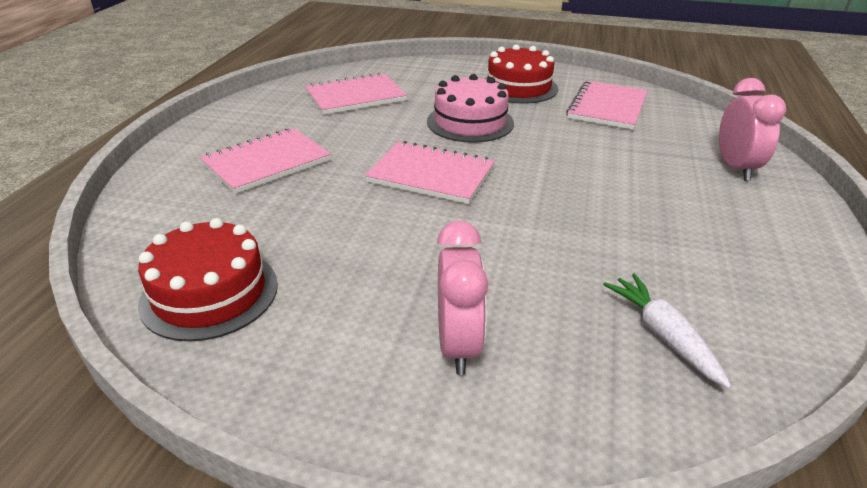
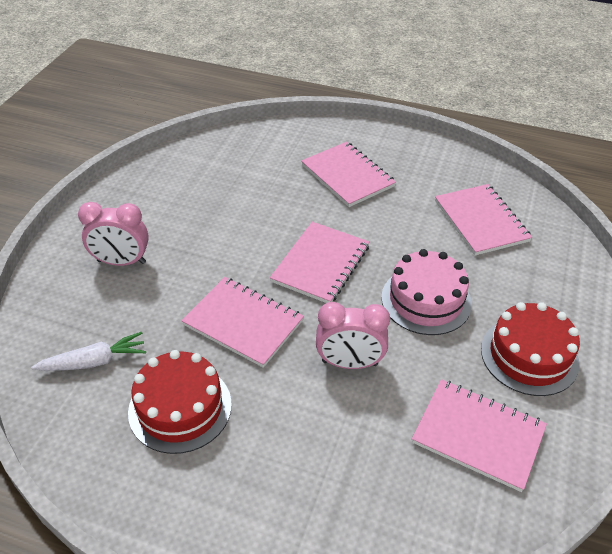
camera: 95 degrees right, 10 degrees up
(209, 293) = (197, 167): red cake -> red cake (180, 408)
(540, 219) = (243, 323): none -> pink notebook
(735, 168) = (314, 518): pink clock -> pink clock (349, 363)

